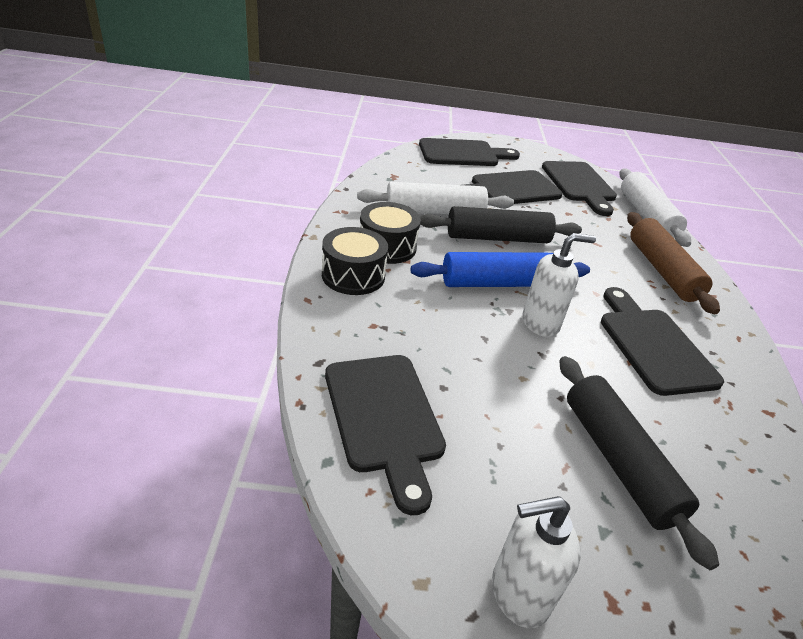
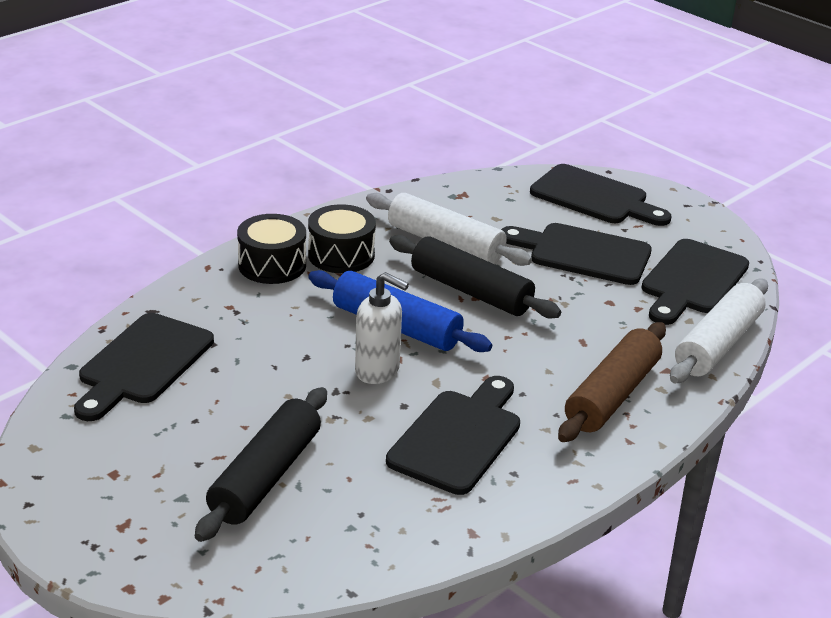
camera: 45 degrees right, 5 degrees down
(518, 593) = (77, 485): white soap dispenser -> none

